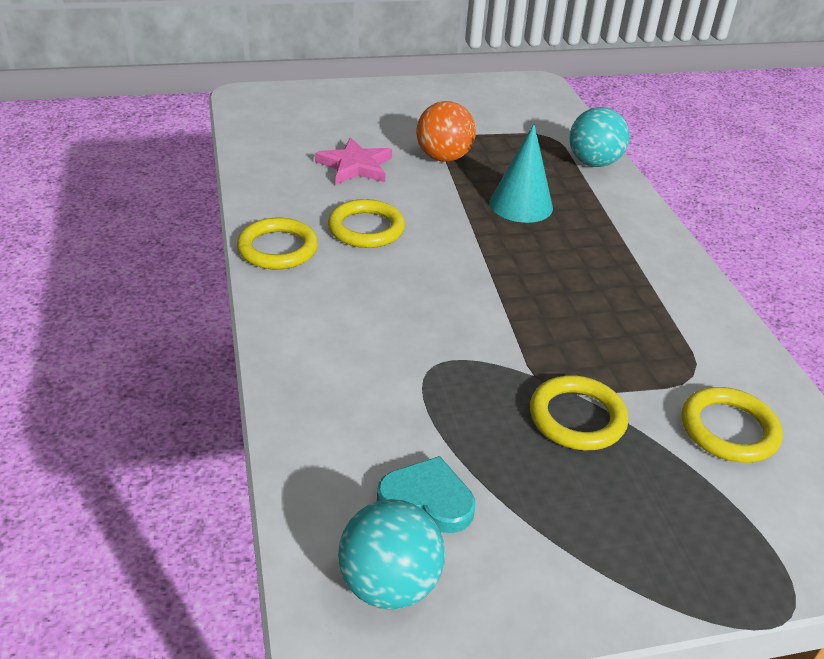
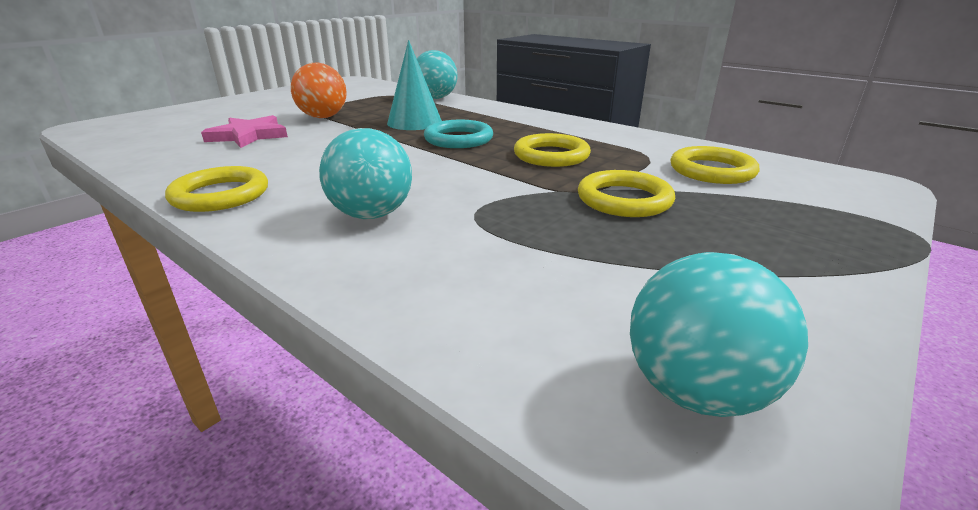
camera: 35 degrees left, 10 degrees down
(358, 327) = (371, 215): none -> turquoise ball
(366, 228) = (301, 161): yellow ring -> yellow ring (551, 155)
(427, 500) = (611, 299): turquoise heart -> none
(533, 255) = (458, 139): none -> turquoise ring

